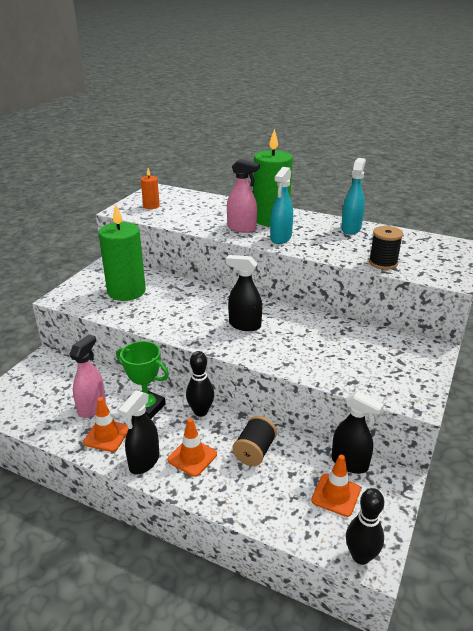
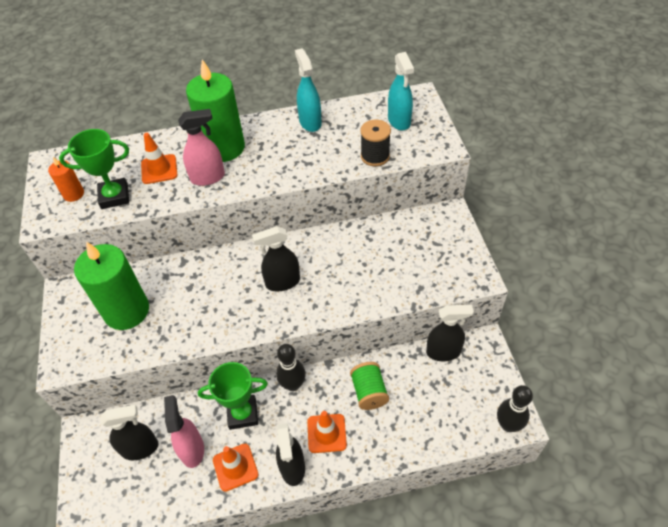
camera: 35 degrees left, 20 degrees up
(63, 387) = (140, 448): none -> black spray bottle
(173, 215) = (114, 196): none -> green trophy
(254, 451) = (369, 392): black spool -> green spool
(280, 238) = (258, 171): turquoise spray bottle -> turquoise spray bottle (399, 121)
(336, 495) = (455, 387): orange traffic cone -> orange traffic cone (159, 169)

